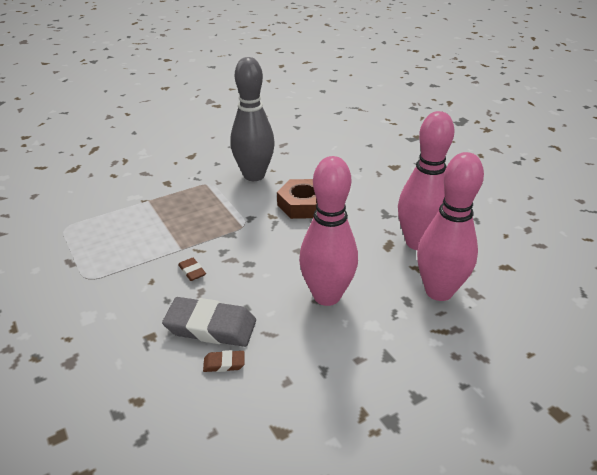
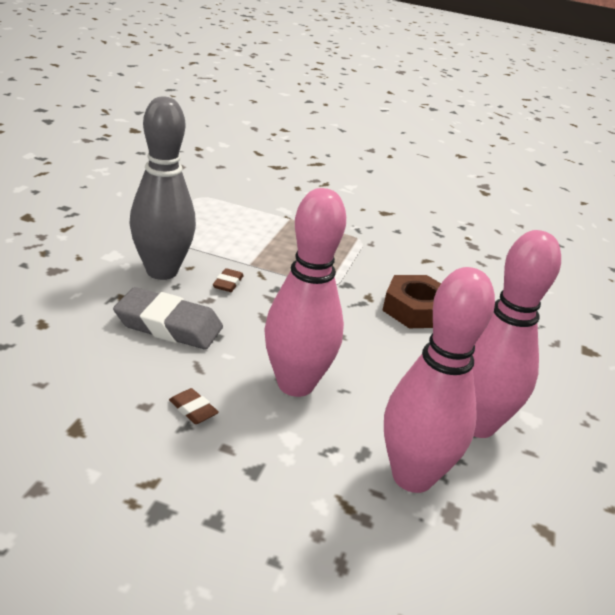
camera: 45 degrees right, 5 degrees down
(211, 327) = (168, 325): grey eraser -> grey eraser turned 45 degrees counterclockwise
(224, 363) = (130, 354): brown eraser -> brown eraser (193, 409)
(254, 175) = (413, 259): grey bowling pin -> grey bowling pin (162, 271)

